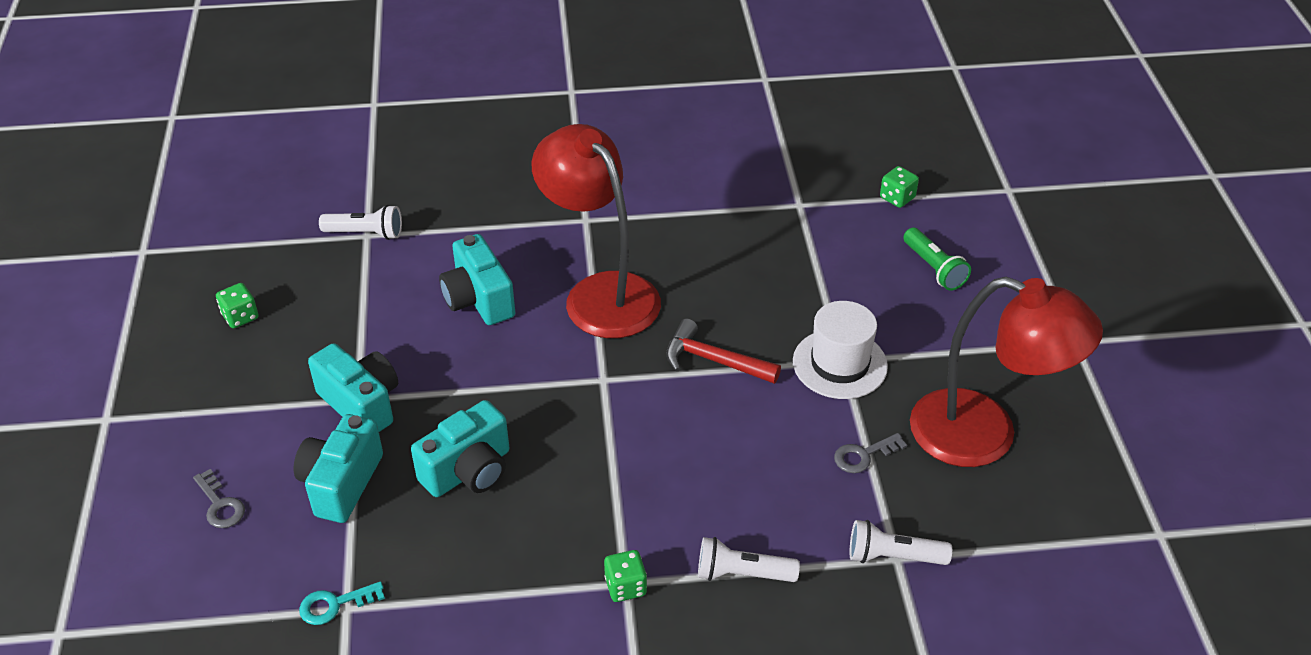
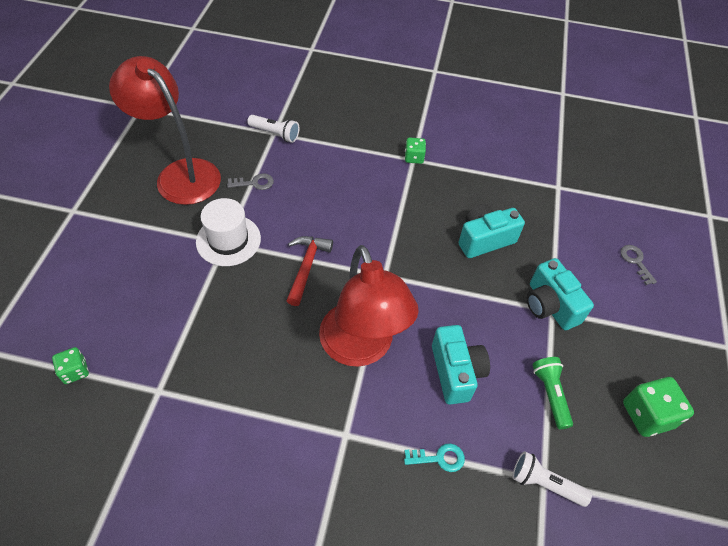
camera: 165 degrees left, 10 degrees up
(240, 316) = (647, 415): green dice -> green dice, size x1.69
(335, 604) = (564, 190): turquoise key -> turquoise key (439, 458)
(341, 483) = (562, 254): turquoise camera -> none
(714, 360) = (306, 267): red hammer -> red hammer turned 120 degrees counterclockwise
(742, 574) = (353, 147): white flashlight -> none
(934, 268) = (108, 292): green flashlight -> green flashlight (550, 394)

